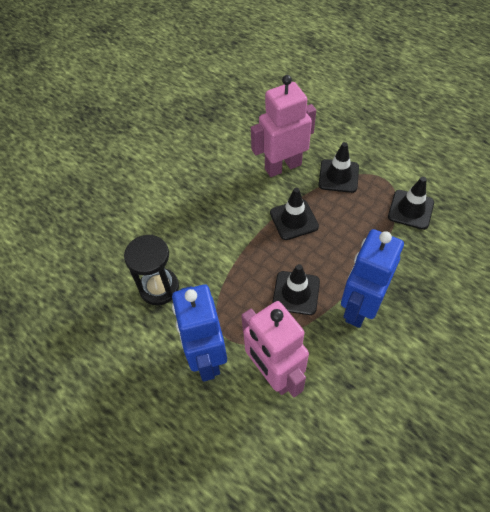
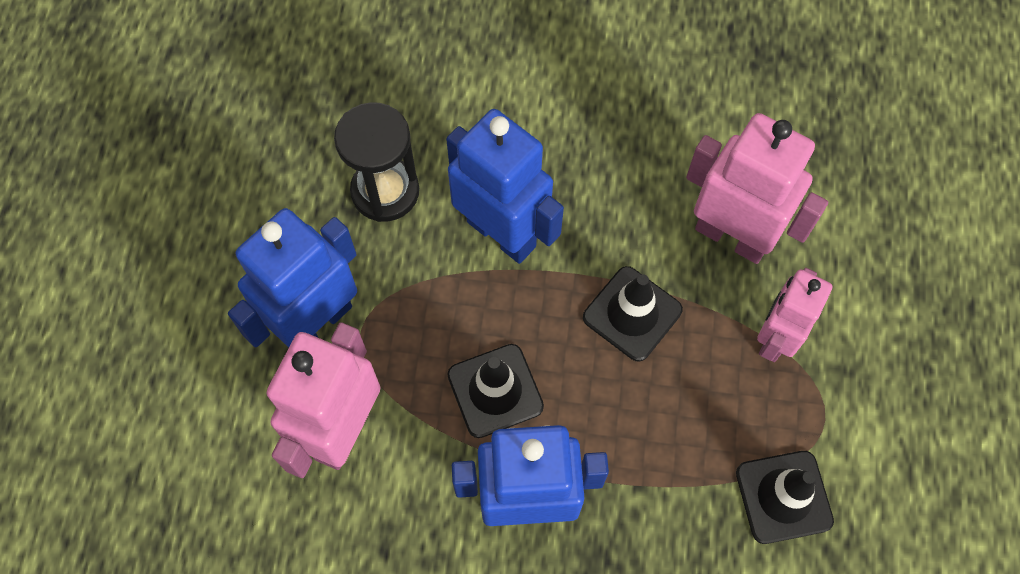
camera: 55 degrees right, 10 degrees up
(218, 249) = (502, 233): none -> blue robot
(338, 176) = (775, 338): black traffic cone -> pink robot

